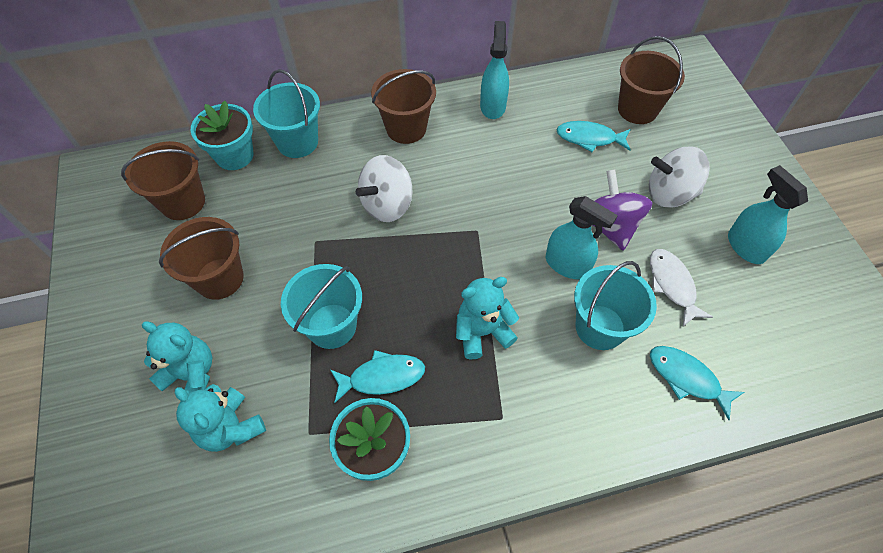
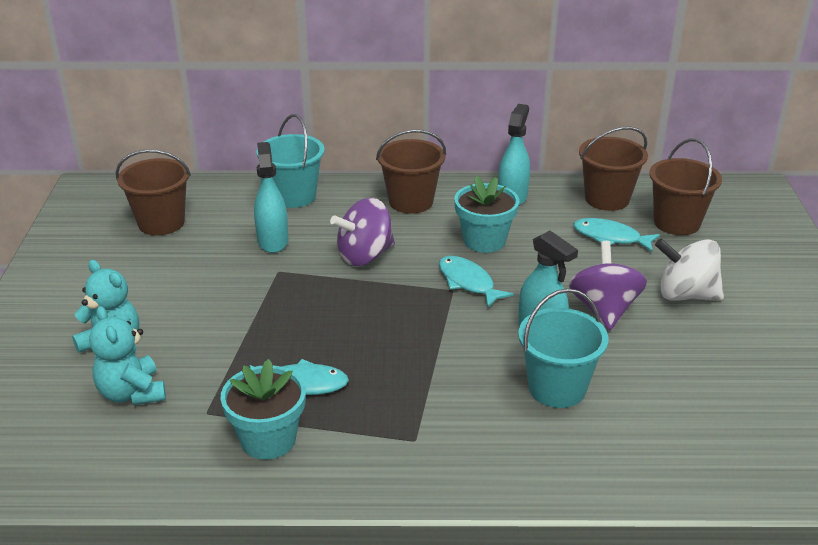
camera: 15 degrees right, 25 degrees down
(219, 278) = (171, 283): brown bucket -> brown bucket (607, 199)
(234, 156) = (227, 197): turquoise flower pot -> turquoise flower pot (484, 241)
(332, 326) = (266, 336): turquoise bucket -> none
(387, 205) = (365, 256): white spinning top -> purple spinning top
(482, 332) = (423, 369): turquoise teddy bear -> none
(672, 285) = (657, 369): white fish -> none
(687, 378) = (641, 447): turquoise fish -> turquoise fish (468, 282)
(745, 246) = (760, 352): turquoise spray bottle -> turquoise spray bottle (273, 241)

